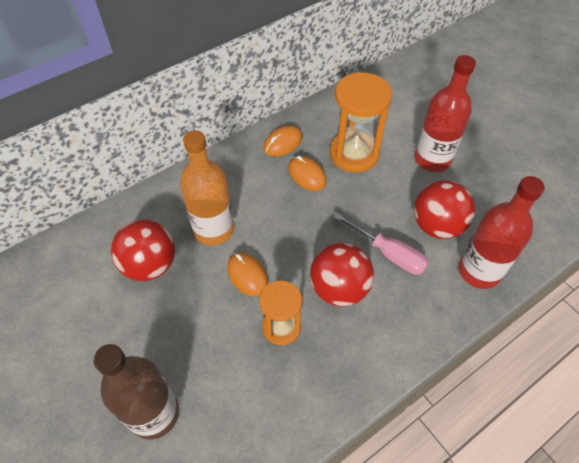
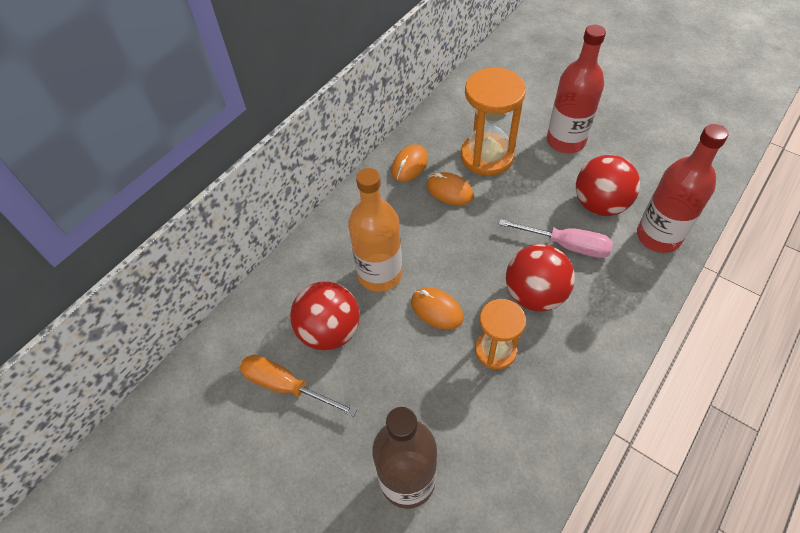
camera: 15 degrees left, 0 degrees up
(94, 300) = (286, 386): none -> orange screwdriver

